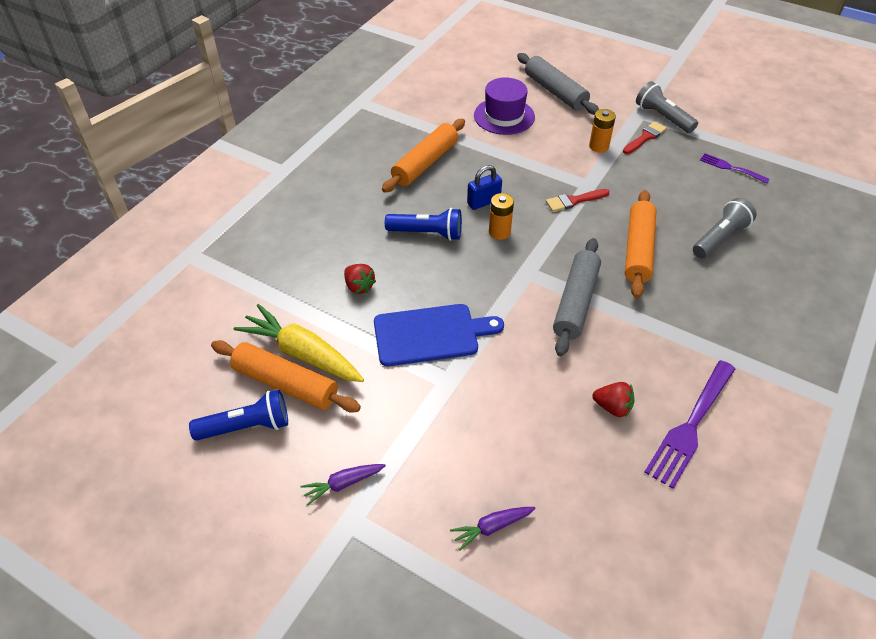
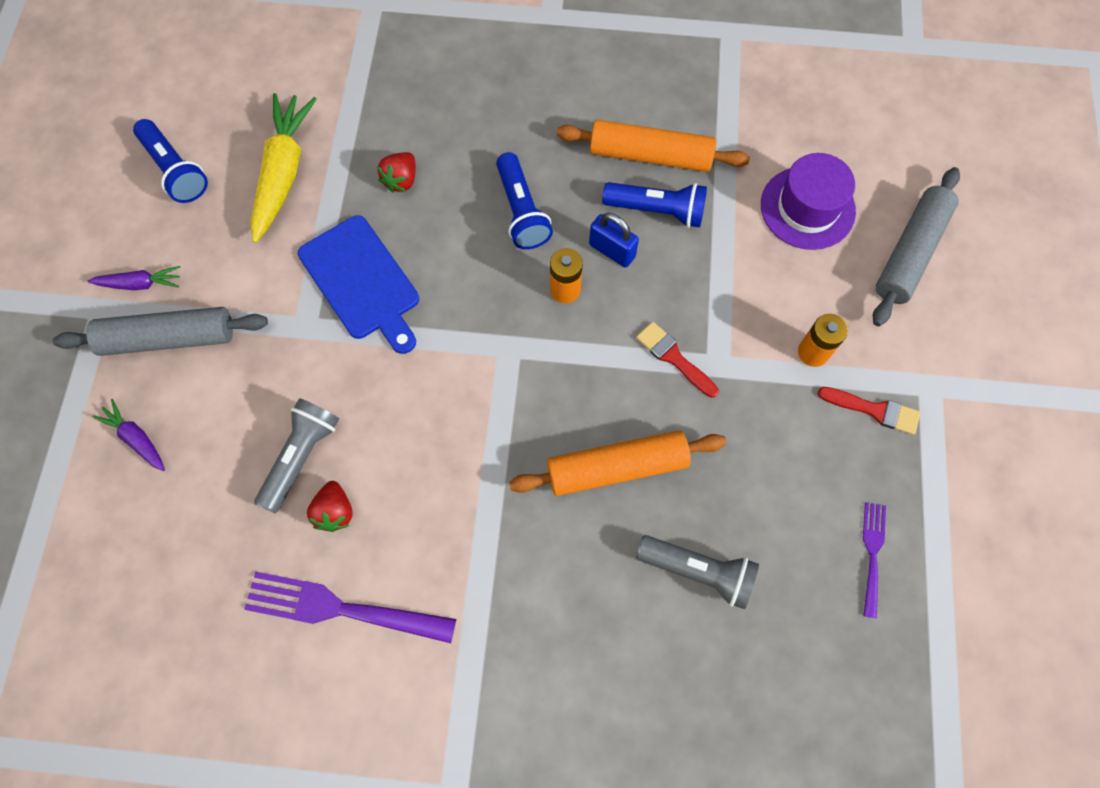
camera: 65 degrees right, 20 degrees up
(285, 384) = (238, 177): orange rolling pin -> none
(343, 484) = (140, 284): purple carrot -> purple carrot turned 135 degrees clockwise
(467, 173) = (657, 210): none -> blue flashlight
(576, 302) = (483, 420): grey rolling pin -> grey rolling pin (168, 338)
(662, 117) = (942, 421): grey flashlight -> grey flashlight (301, 456)

